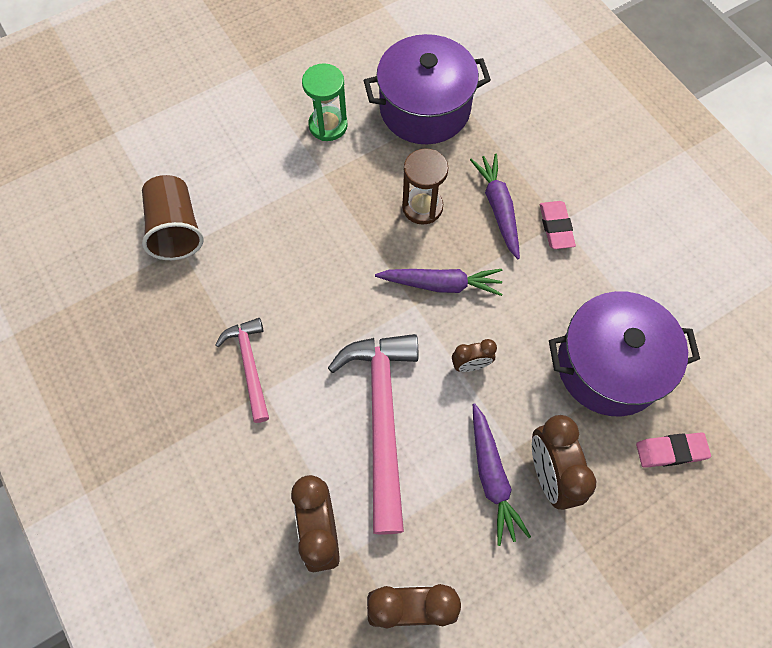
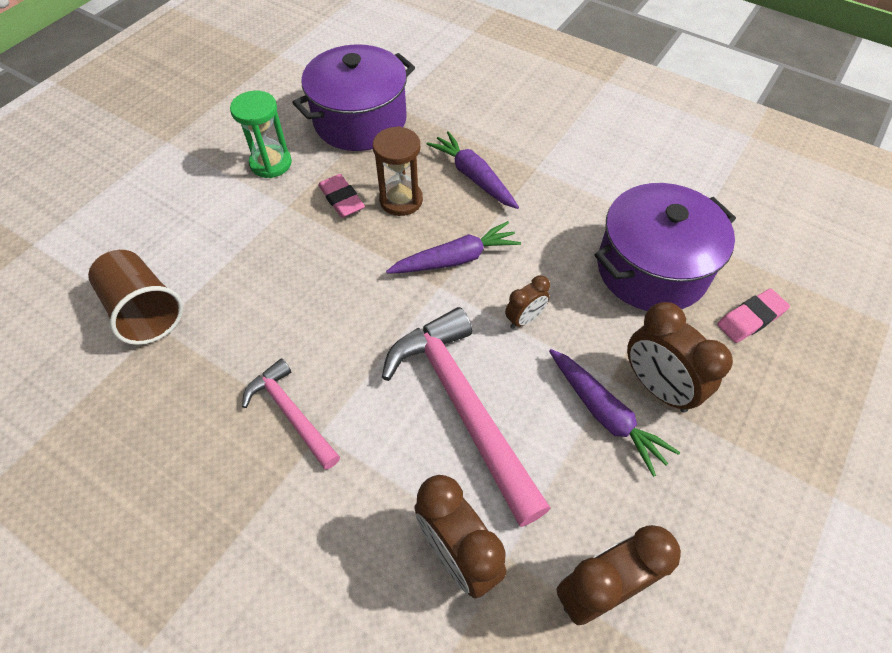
camera: 25 degrees left, 10 degrees down
(555, 227) = (534, 174): pink eraser -> pink eraser (341, 199)

